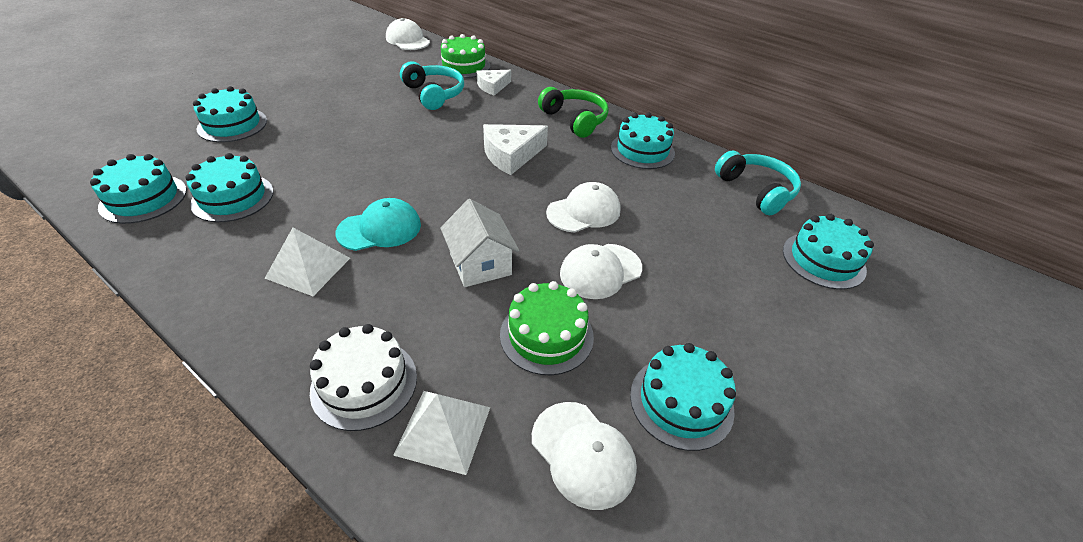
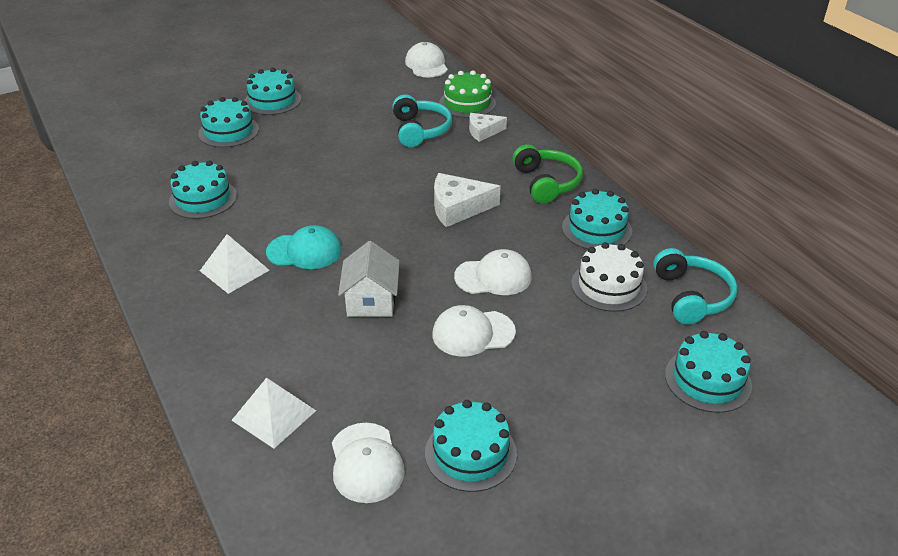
camera: 25 degrees right, 5 degrees down
(143, 198) = (139, 185): turquoise cake -> turquoise cake (272, 100)
(364, 383) = (235, 367): white cake -> white cake (608, 286)
(546, 335) = (392, 372): green cake -> none

